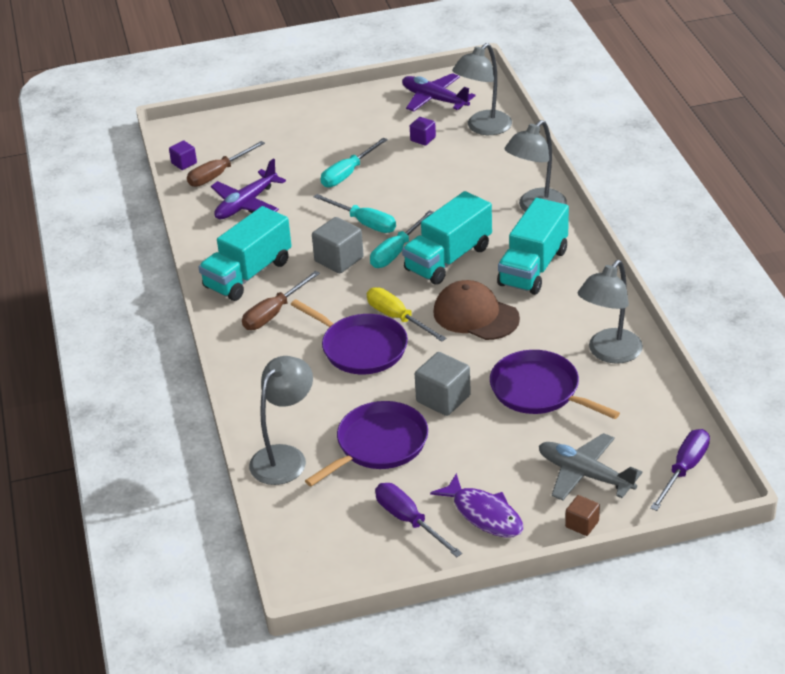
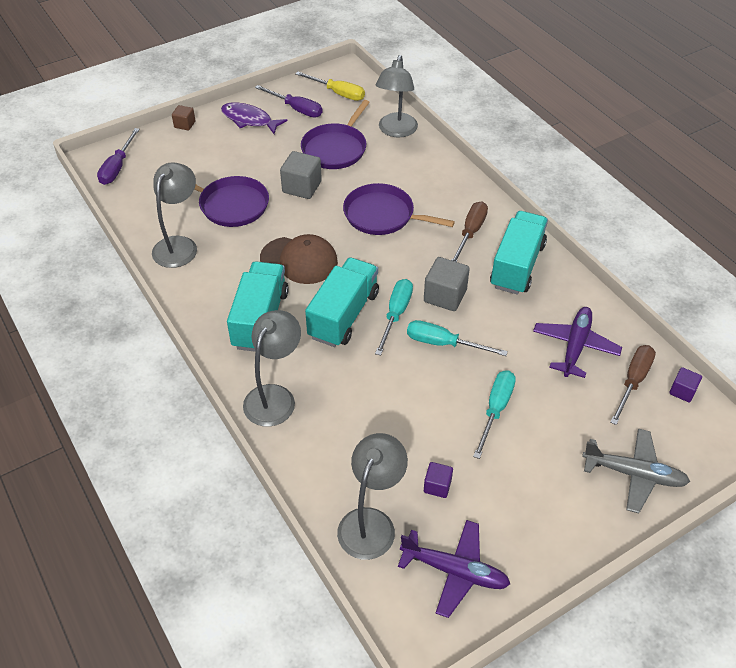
camera: 160 degrees right, 10 degrees up
(397, 318) = (364, 246): yellow screwdriver -> yellow screwdriver (338, 93)
(585, 474) = (187, 153): grey plane -> grey plane (634, 474)

